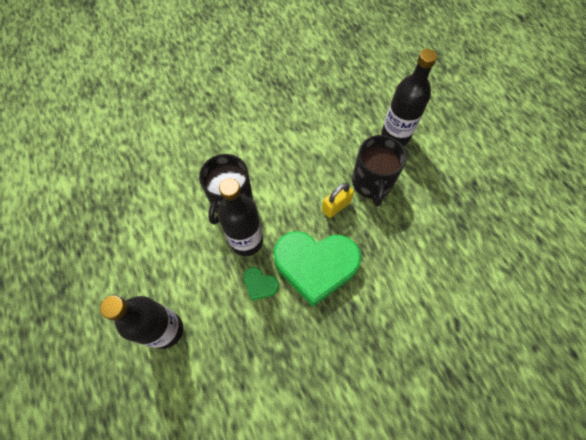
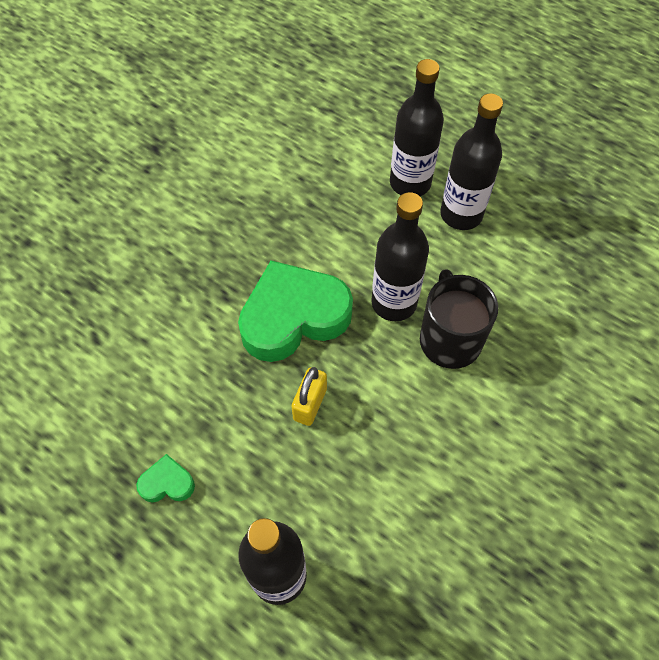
camera: 150 degrees right, 5 degrees down
(153, 281) = (461, 214): none -> black bottle
(260, 285) = (345, 267): green heart -> green heart (167, 483)
(372, 183) = (277, 467): black mug -> none

